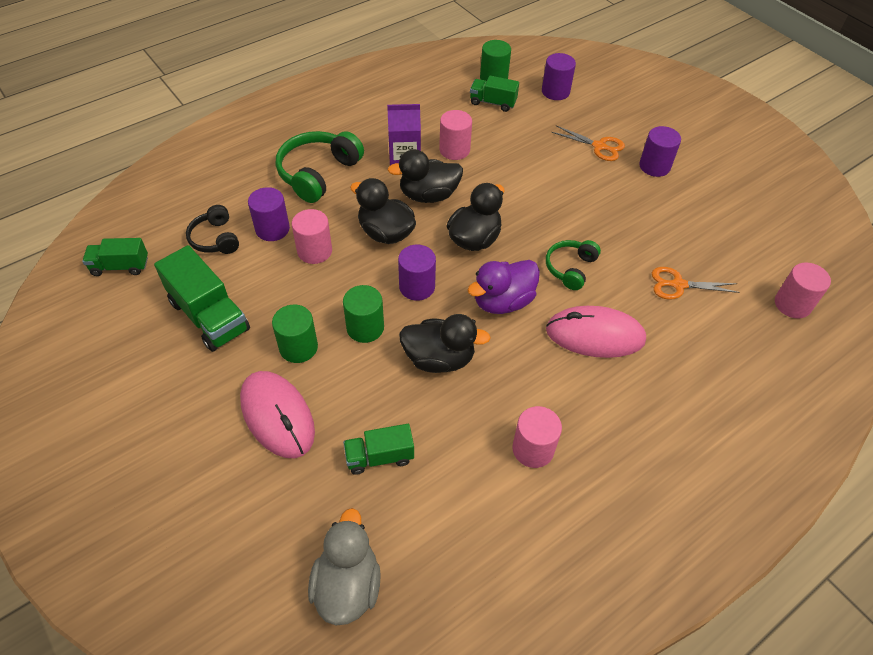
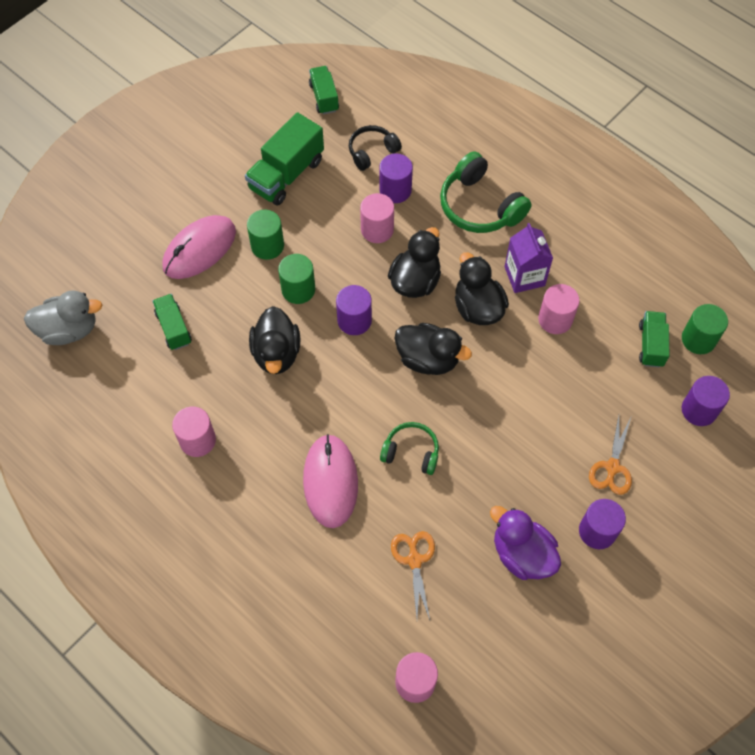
camera: 80 degrees right, 10 degrees up
(318, 173) = (479, 206): green headphones -> green headphones turned 150 degrees counterclockwise
(503, 301) = (353, 396): purple duck -> purple duck (522, 554)

